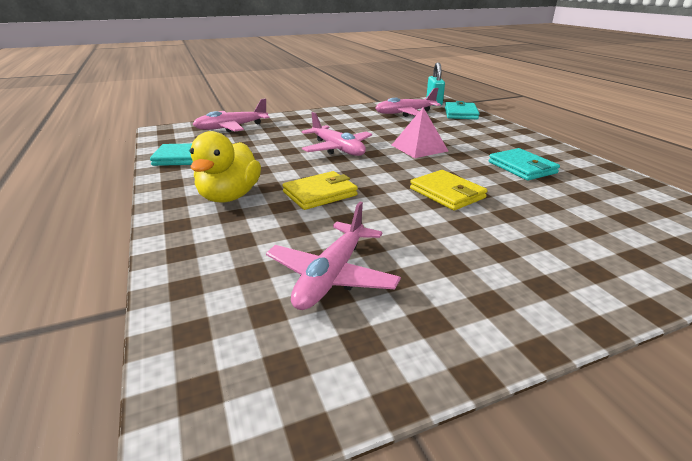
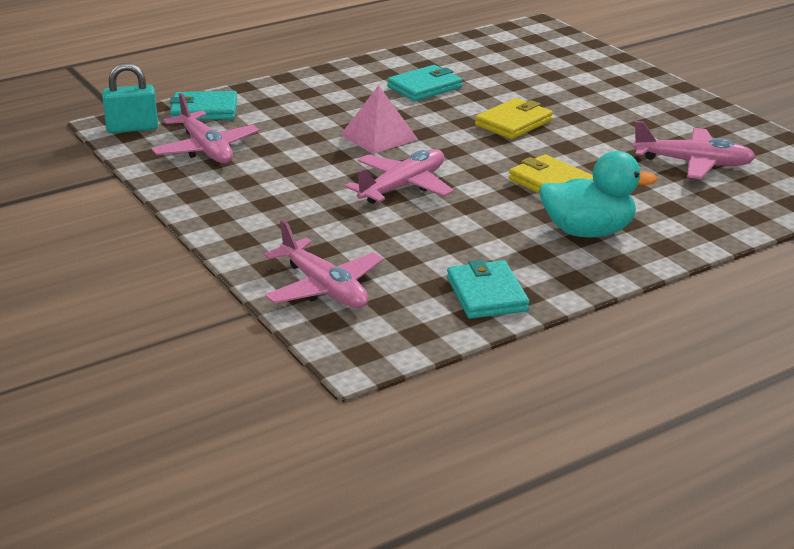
camera: 100 degrees left, 0 degrees up
(229, 196) = (588, 232): yellow duck -> turquoise duck

